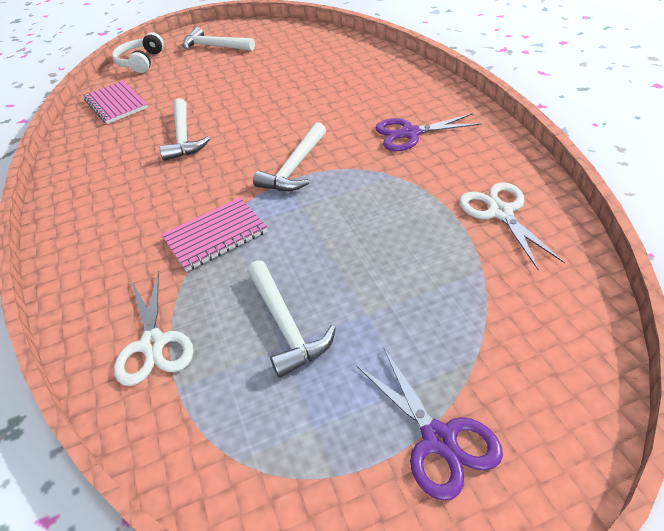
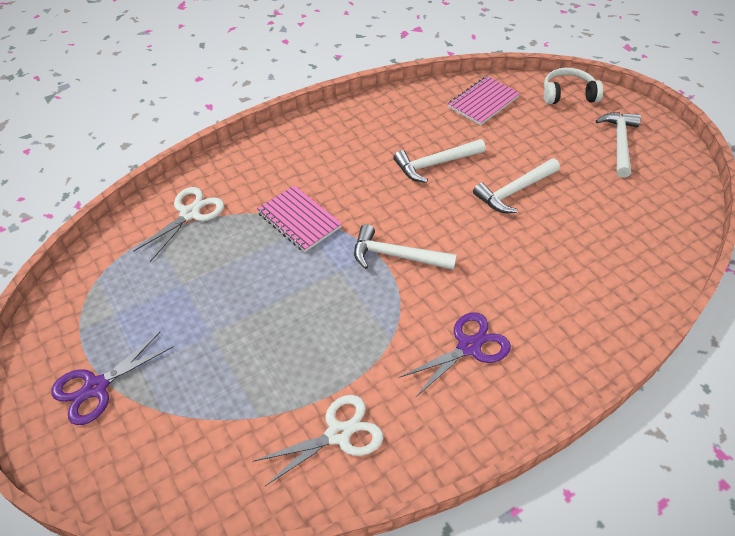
camera: 75 degrees right, 5 degrees up
(153, 344) = (190, 213): white scissors -> white scissors turned 150 degrees clockwise
(285, 325) = (202, 283): white hammer -> white hammer (515, 191)
(410, 134) = (469, 346): purple scissors -> purple scissors turned 75 degrees clockwise

